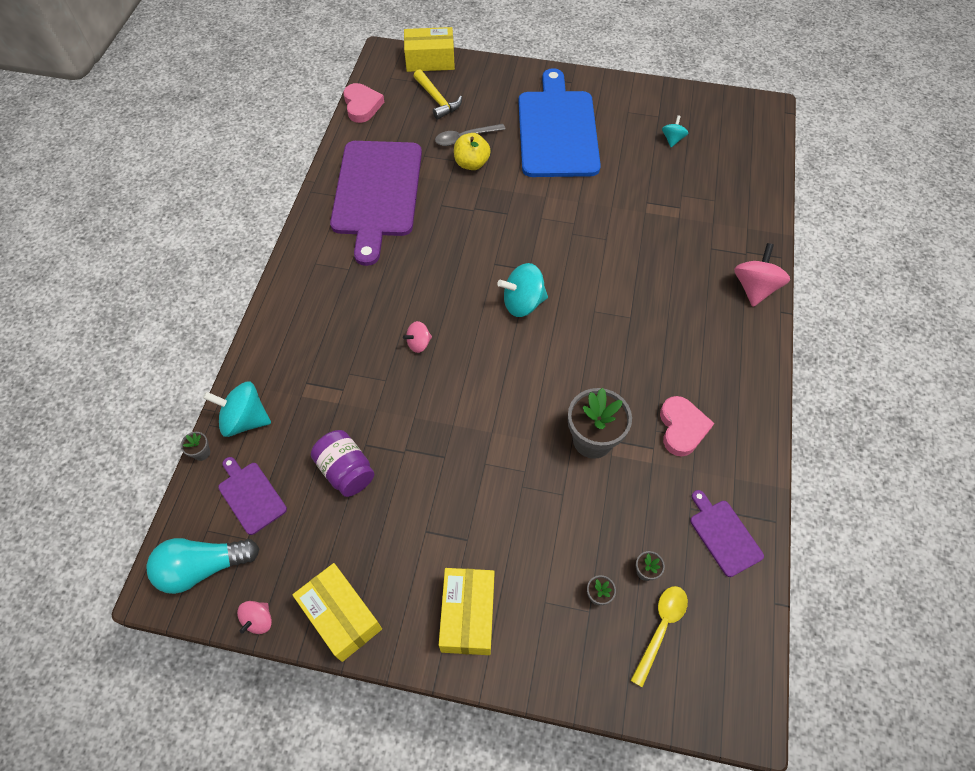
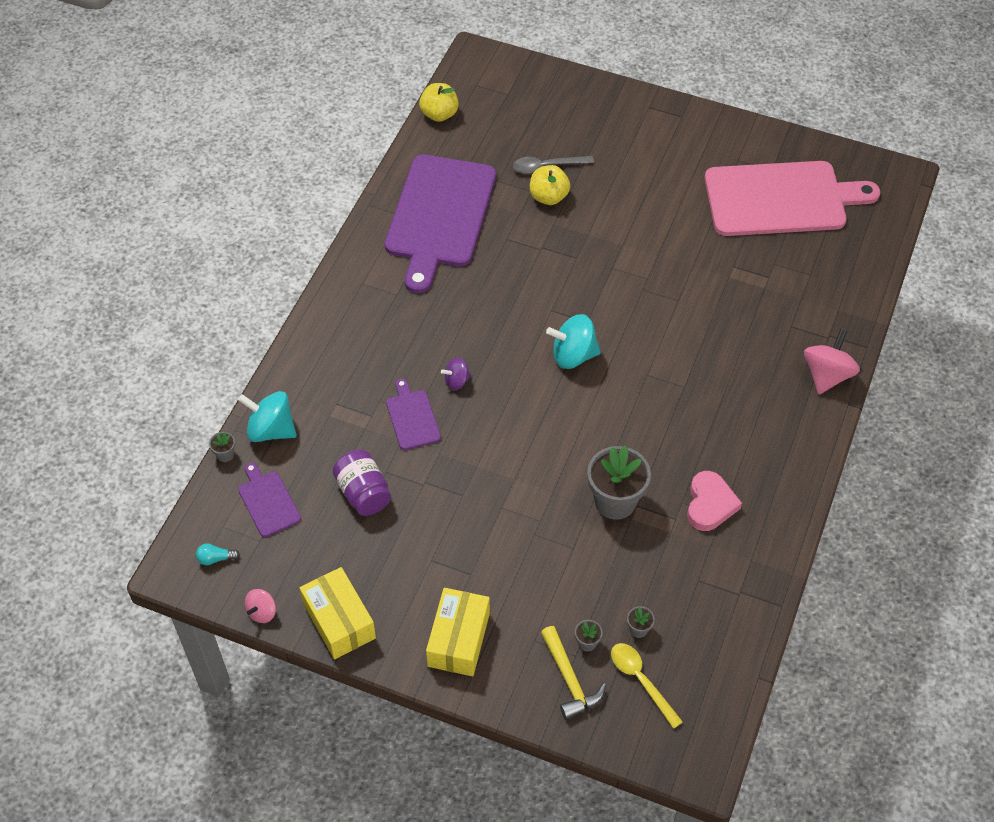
camera: 10 degrees right, 5 degrees down
(203, 567) = (216, 558): turquoise light bulb -> turquoise light bulb, size x0.43
(362, 106) = (439, 114): pink heart -> yellow apple
(419, 343) = (456, 381): pink spinning top -> purple spinning top
(430, 60) = (525, 69): yellow box -> none
(437, 100) = (524, 118): yellow hammer -> yellow hammer (569, 680)
(557, 130) = (652, 171): blue cutting board -> none
(660, 628) = (641, 681): yellow spoon -> yellow spoon turned 75 degrees counterclockwise
(672, 139) = (781, 199): turquoise spinning top -> pink cutting board
(724, 535) = (725, 609): purple cutting board -> purple cutting board (412, 417)

